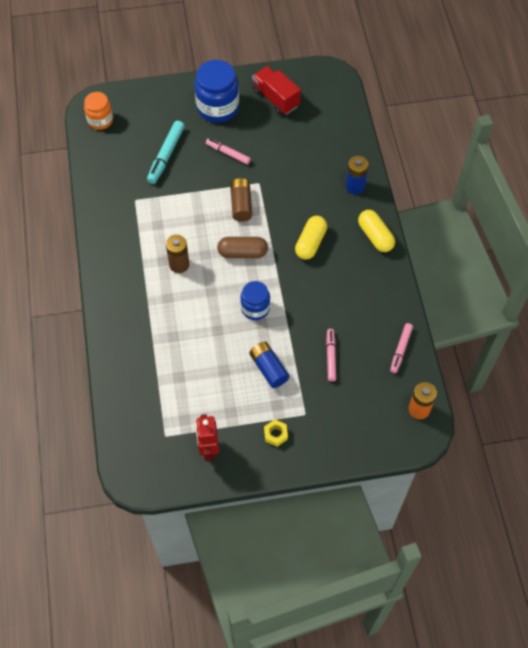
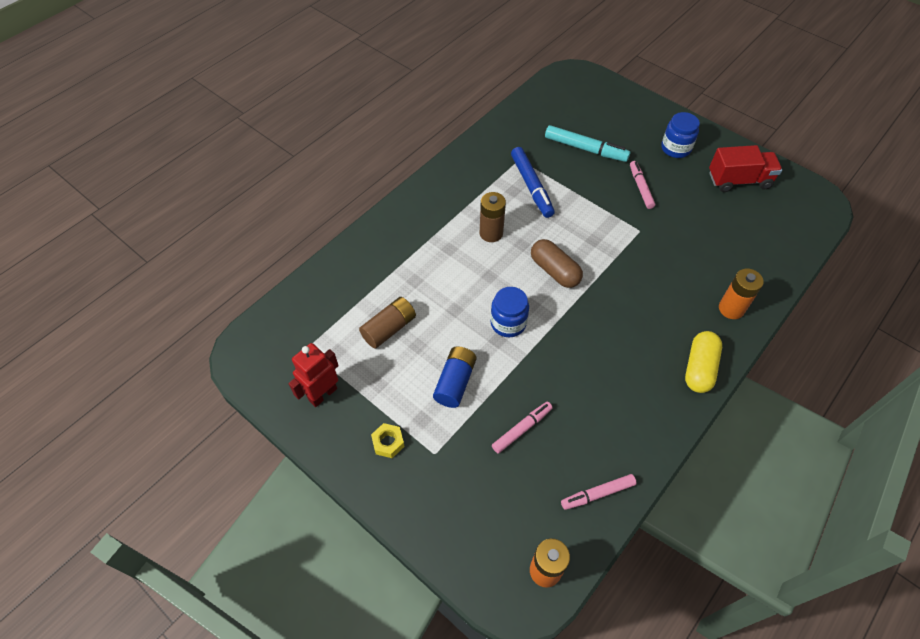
camera: 50 degrees right, 5 degrees down
(100, 120) = (566, 87): orange jar -> none
(165, 211) = (531, 186): none -> blue marker
(166, 155) = (585, 149): turquoise marker -> turquoise marker turned 135 degrees counterclockwise
(217, 107) = (675, 148): blue jar -> blue jar, size x0.61
(241, 205) = (602, 234): brown battery -> brown battery (389, 328)
(275, 99) = (739, 180): red truck -> red truck turned 75 degrees clockwise
(310, 243) = (626, 317): yellow capsule -> none
(355, 186) = (731, 309): blue battery -> orange battery

